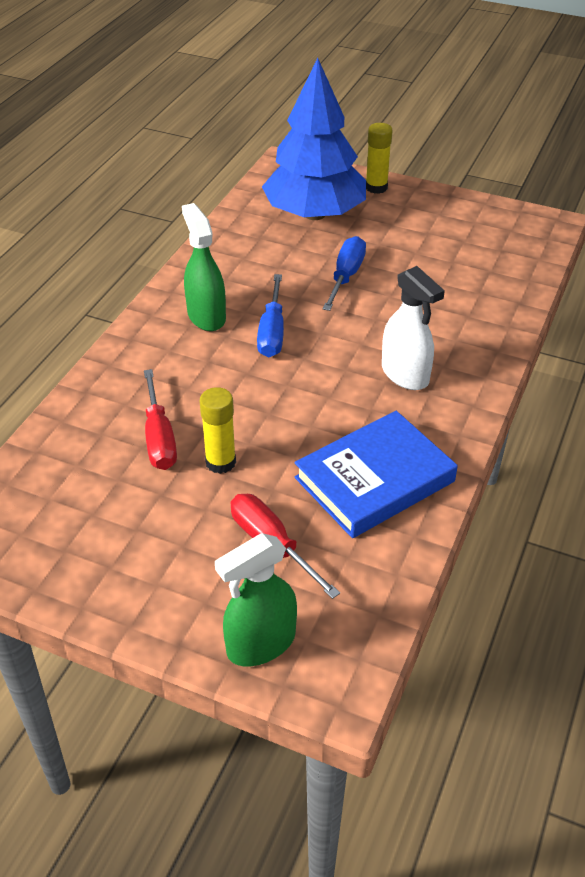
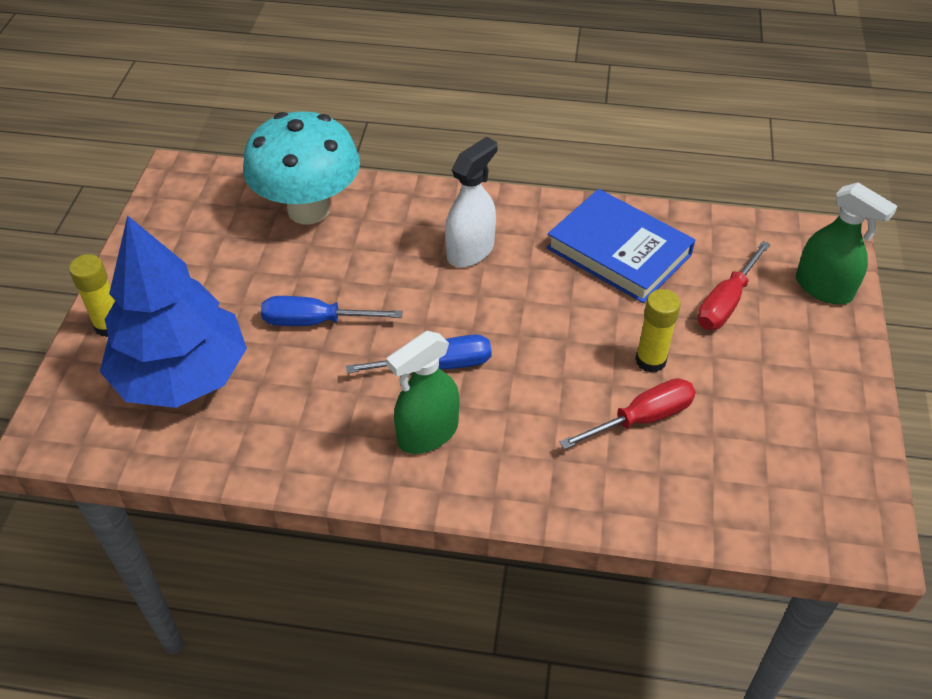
camera: 105 degrees left, 5 degrees up
(486, 286) = (308, 210): none -> turquoise mushroom

